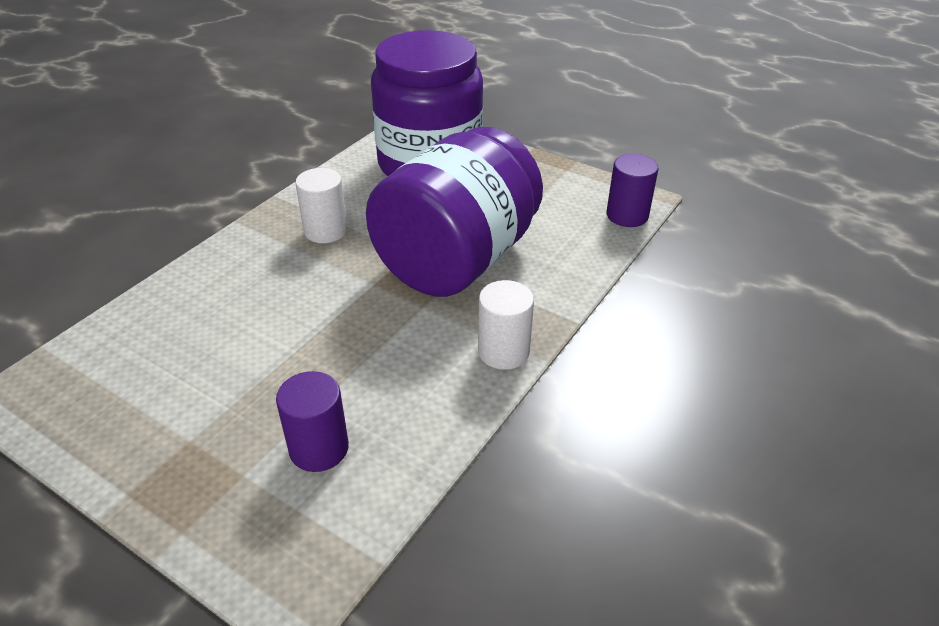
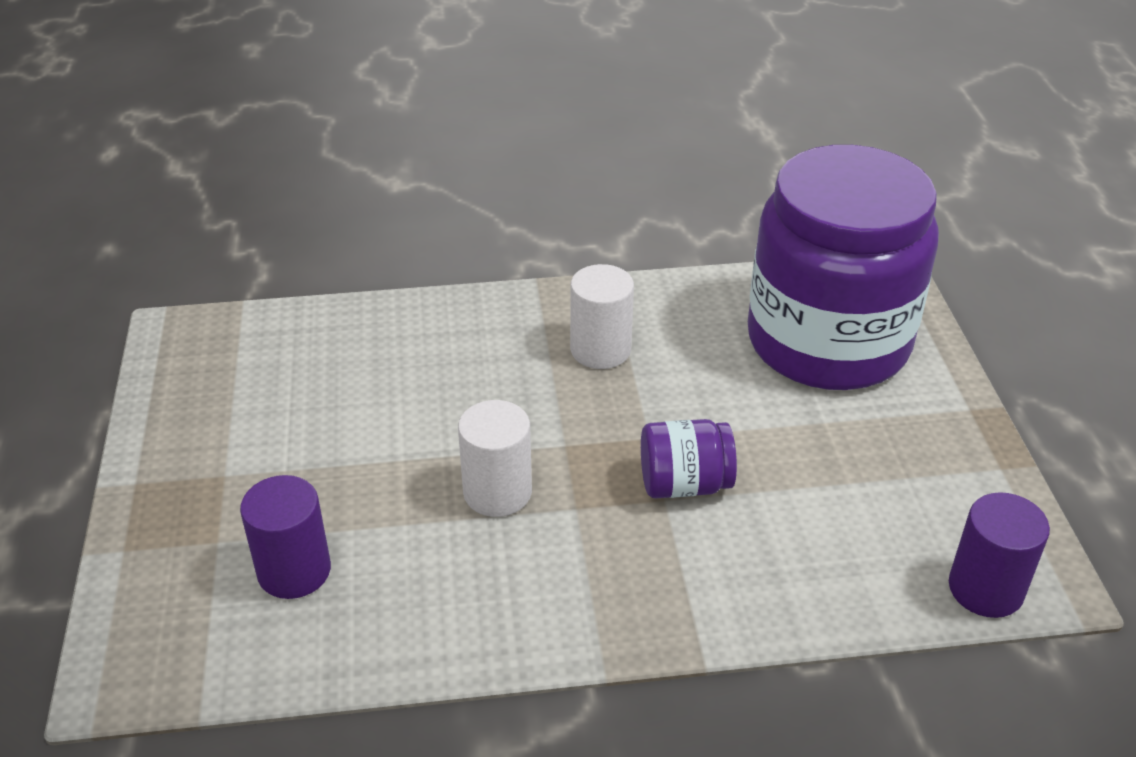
camera: 50 degrees right, 0 degrees up
(457, 260) = (684, 484): purple jar -> purple jar, size x0.40
(503, 351) = (577, 626): white cylinder -> white cylinder (497, 492)

